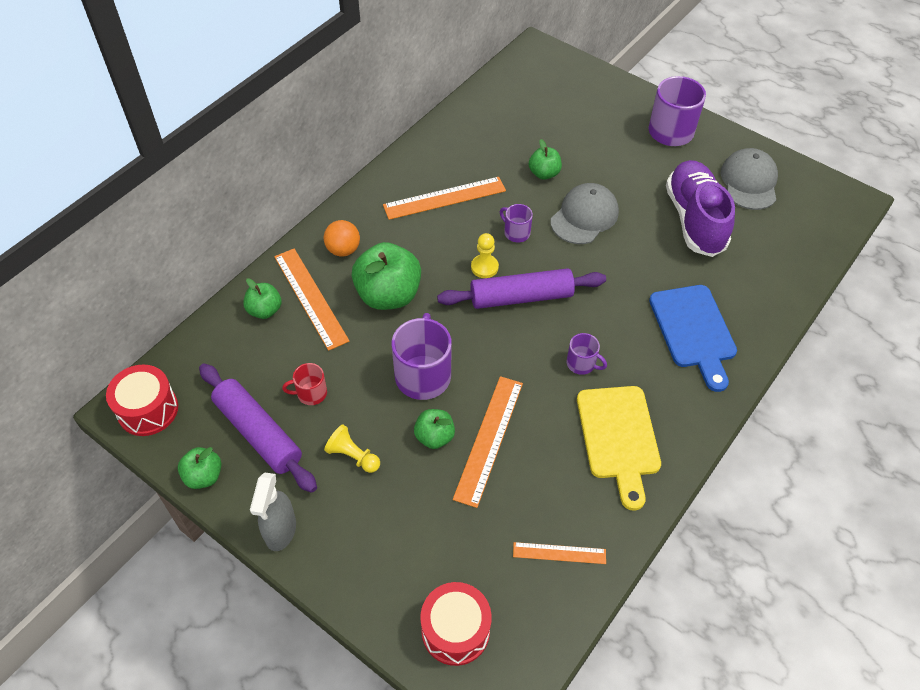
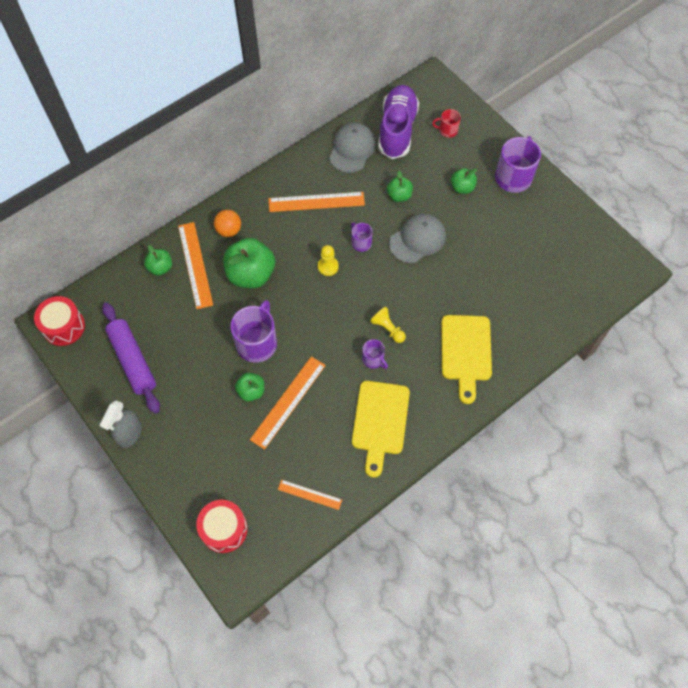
camera: 15 degrees right, 10 degrees up
(204, 476) = (89, 384): green apple -> green apple (462, 188)
(311, 393) = (175, 339): red mug -> red mug (447, 130)
(353, 456) = (191, 392): yellow pawn -> yellow pawn (388, 329)
(521, 297) = (347, 297): purple rolling pin -> none
(694, 219) = (502, 260): purple shoe -> purple shoe (397, 130)
(694, 331) = (466, 352): blue cutting board -> yellow cutting board
(749, 182) = (559, 236): grey cap -> grey cap (352, 149)

